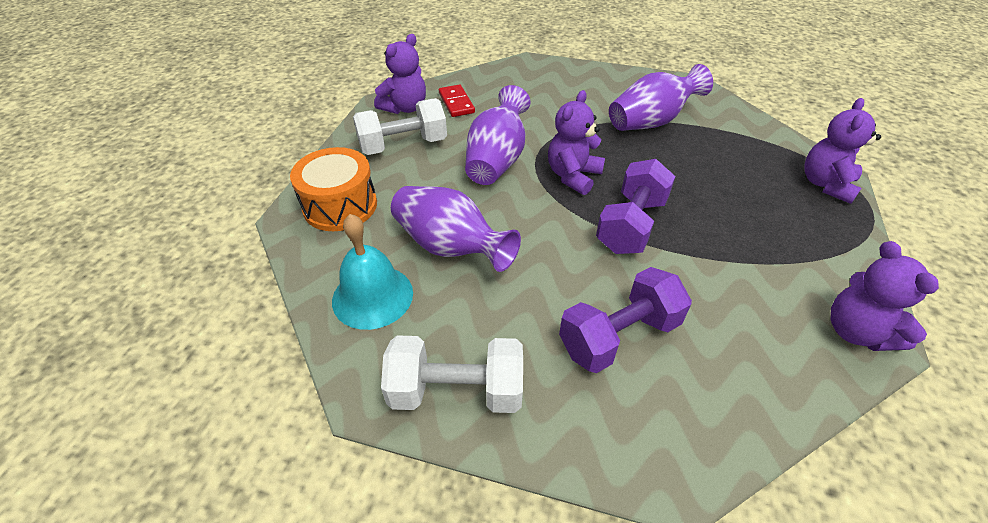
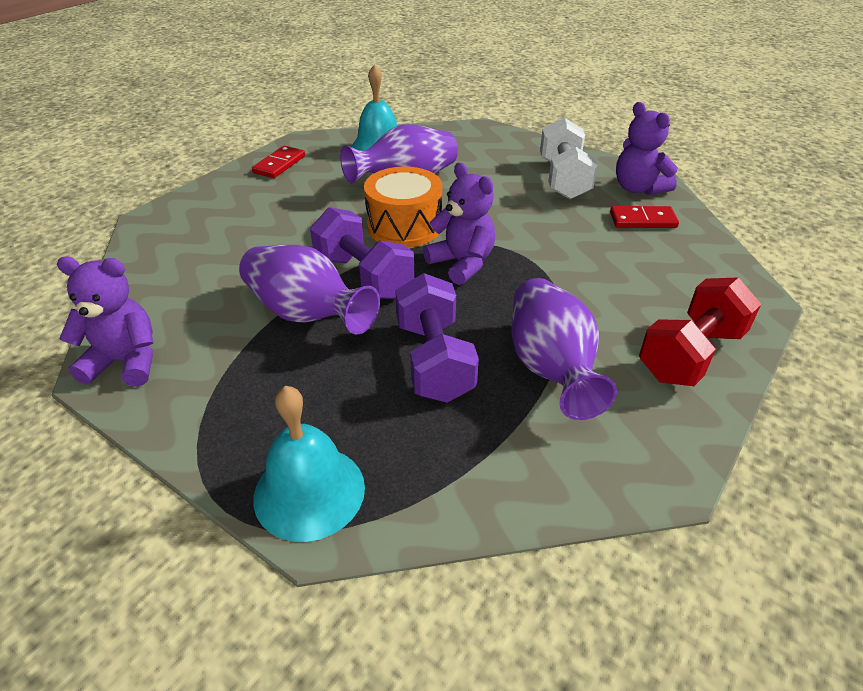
camera: 110 degrees right, 5 degrees down
(340, 205) = (486, 145): orange drum -> orange drum (404, 226)
(456, 391) = (279, 164): white dumbbell -> red domino
(497, 160) = (515, 224): purple vase -> purple vase (307, 314)
(598, 80) = (691, 354): none -> red dumbbell
(619, 336) = (256, 230): purple dumbbell -> purple dumbbell (434, 360)
(826, 184) = (309, 491): purple teddy bear -> turquoise bell

